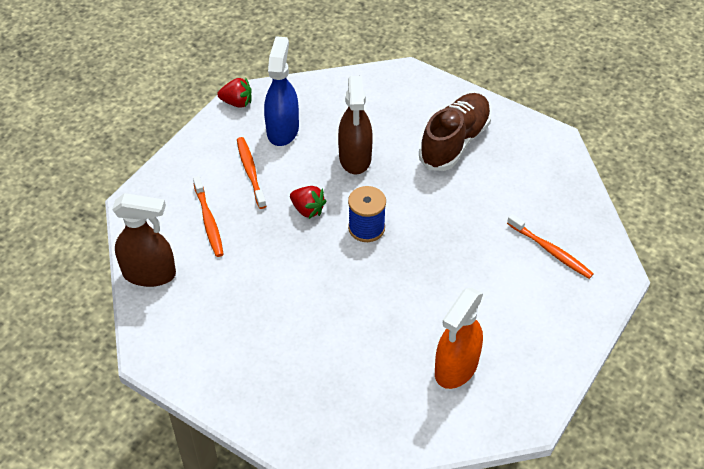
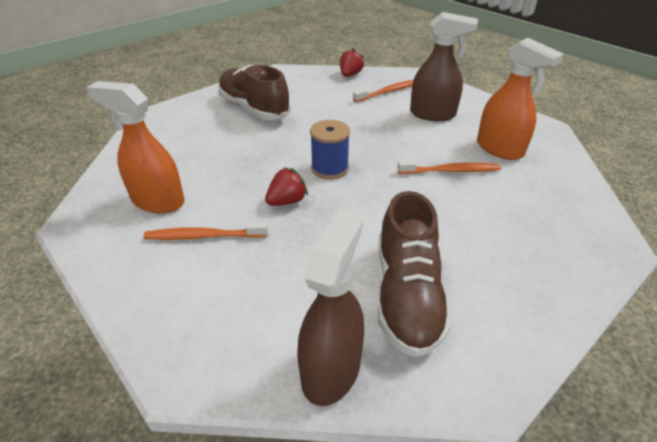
camera: 75 degrees left, 10 degrees down
(208, 221) = (263, 287): orange toothbrush -> orange toothbrush (451, 171)
(220, 306) = (407, 295): none -> brown shoe
(237, 102) = (79, 231): red strawberry -> red strawberry (350, 75)
(283, 130) = (157, 201): blue spray bottle -> orange spray bottle
(355, 158) = (235, 160): brown spray bottle -> brown spray bottle (433, 114)

